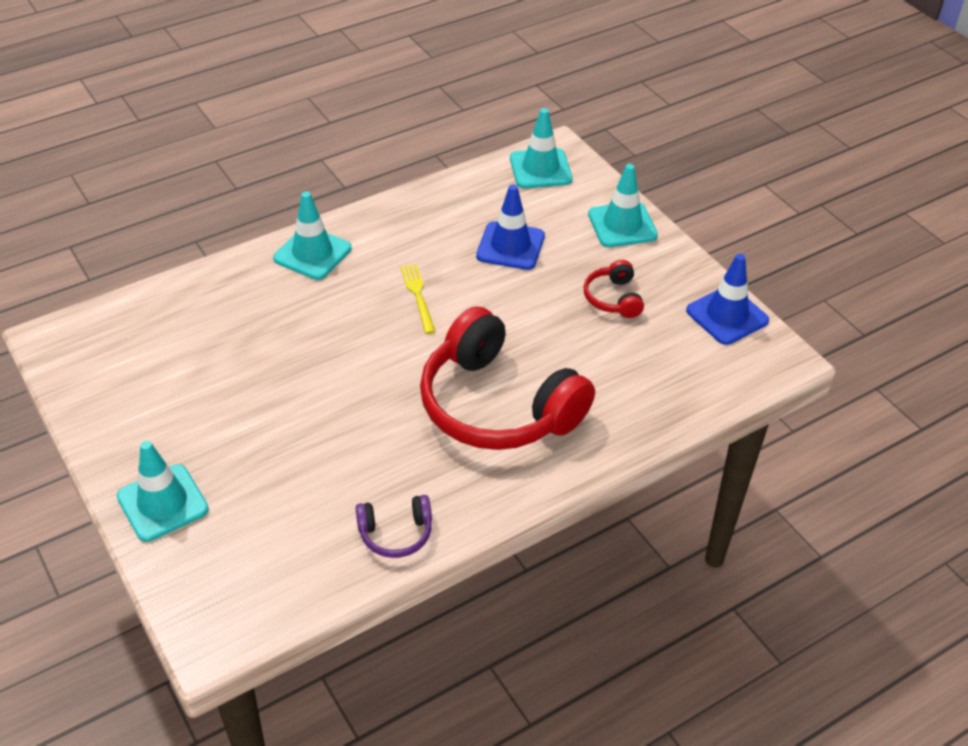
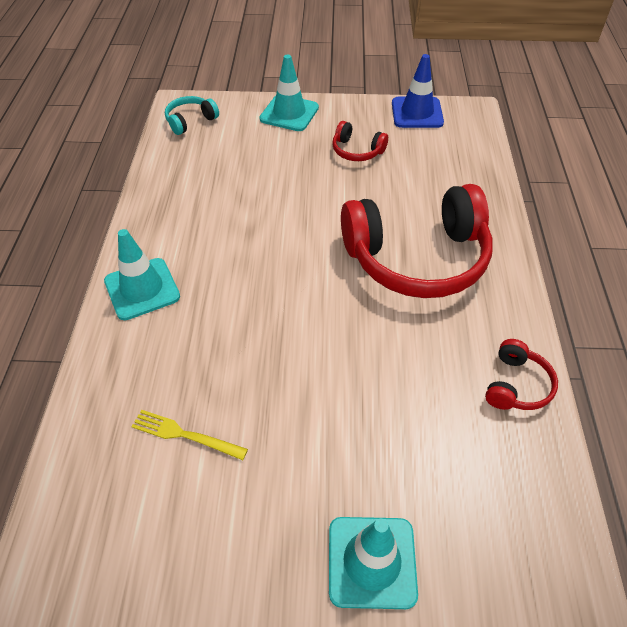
camera: 55 degrees left, 5 degrees up
(396, 533) = (516, 385): purple headphones -> red headphones
(418, 296) = (259, 247): yellow fork -> yellow fork (185, 435)
(510, 246) = (255, 173): blue traffic cone -> none
(540, 169) = (190, 121): turquoise traffic cone -> turquoise headphones

